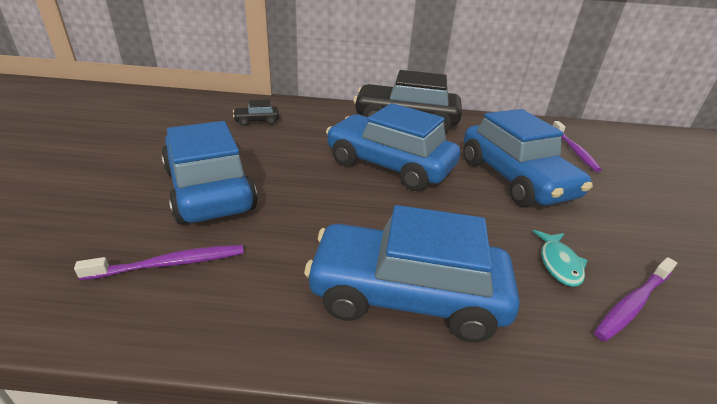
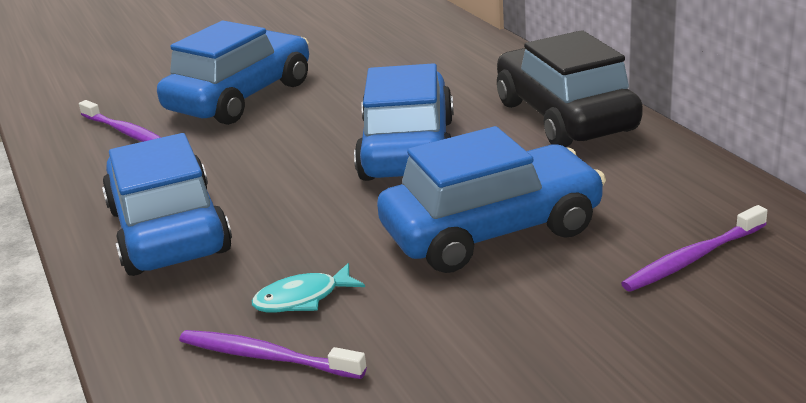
camera: 65 degrees right, 5 degrees down
(257, 121) = (411, 53): black car -> none
(515, 179) = (492, 231): blue car -> blue car turned 150 degrees counterclockwise

